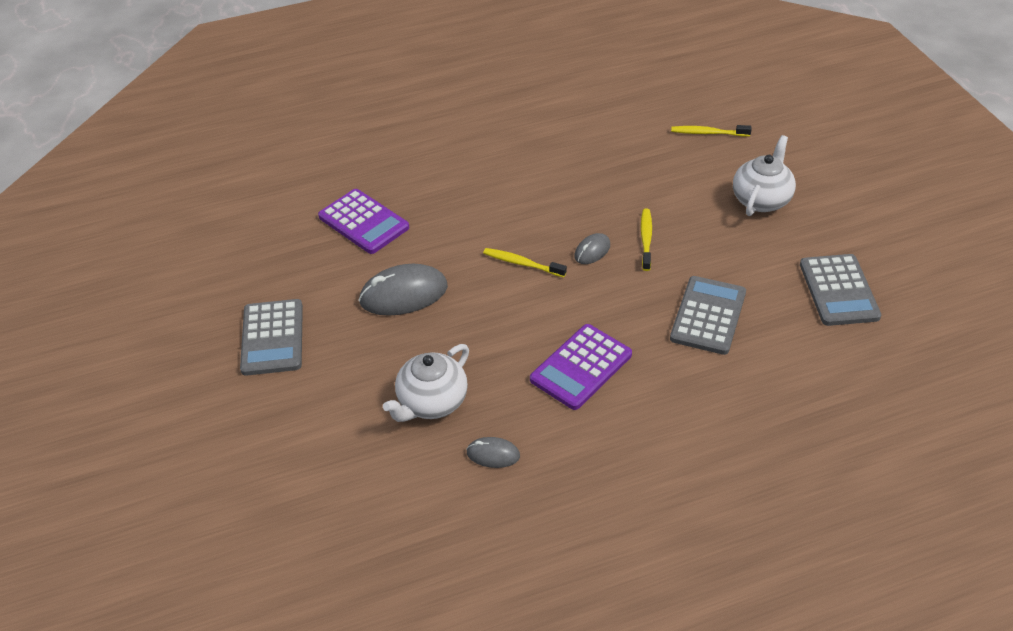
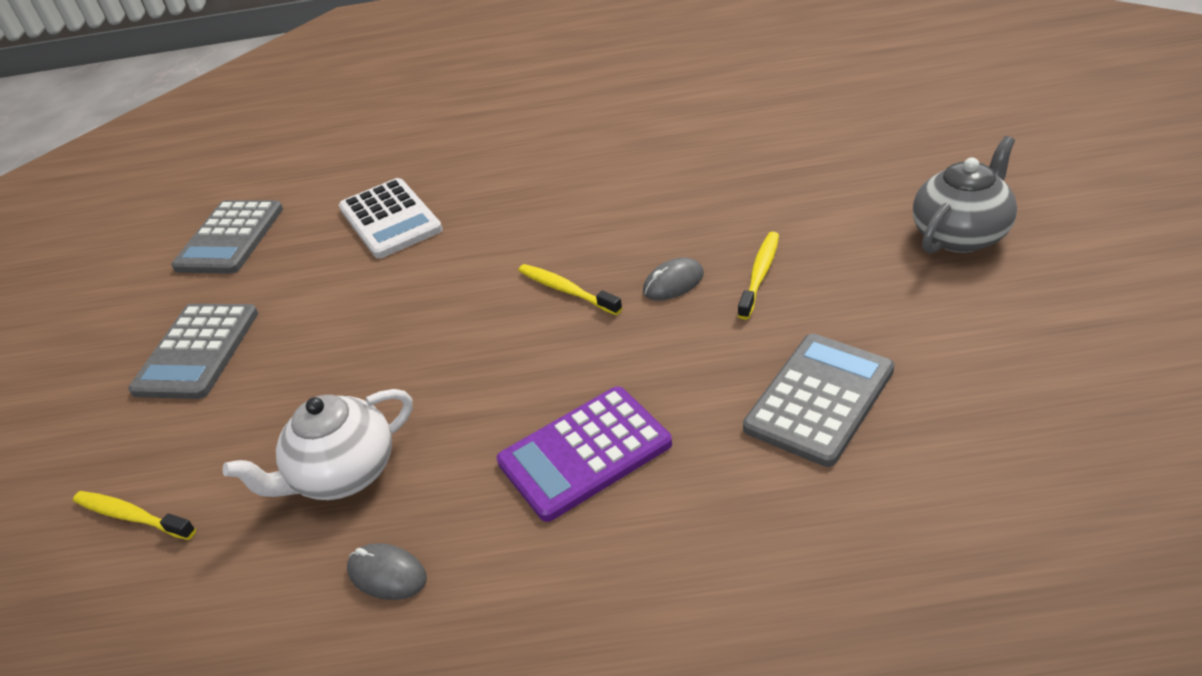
camera: 20 degrees right, 5 degrees down
(363, 222) = (390, 219): purple calculator -> white calculator
(403, 294) = (389, 314): grey mouse -> none
(708, 133) = (903, 142): yellow toothbrush -> yellow toothbrush (132, 516)
(761, 199) = (960, 234): white teapot -> grey teapot
(838, 290) = (1062, 386): grey calculator -> grey calculator (230, 238)

